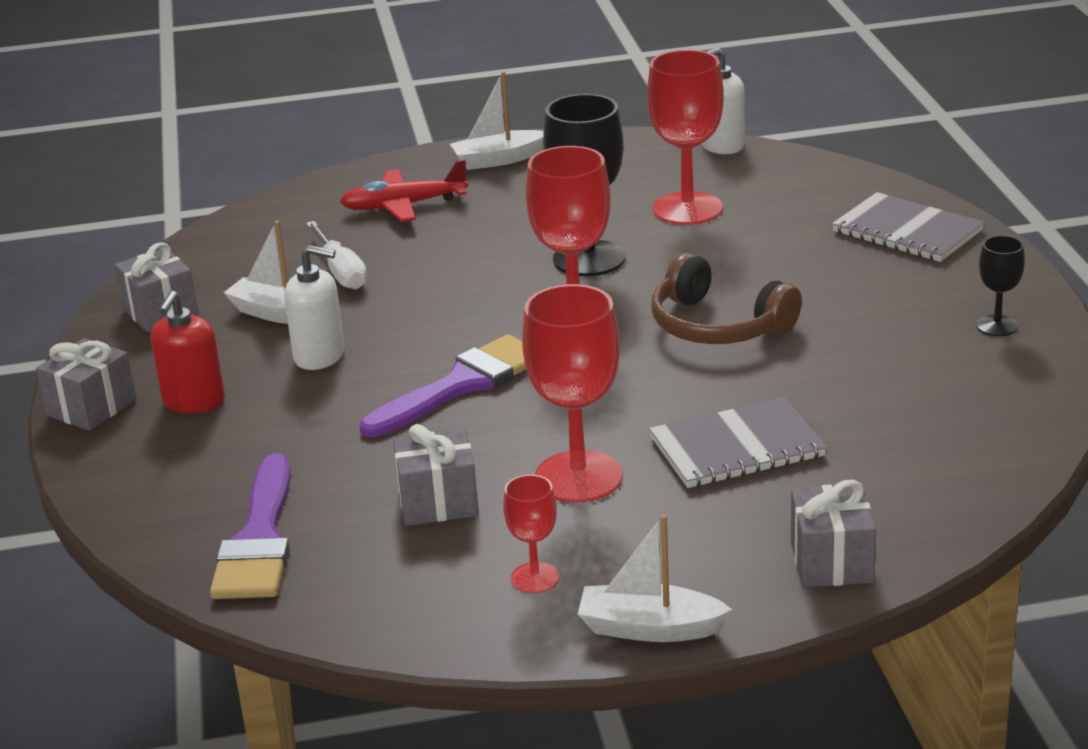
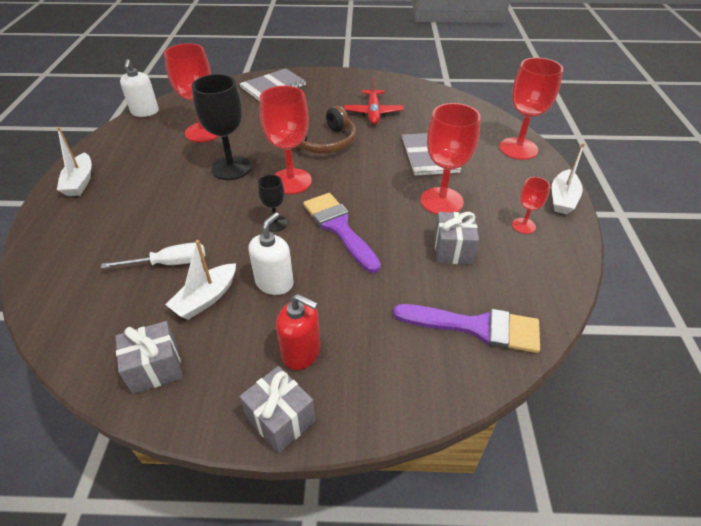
camera: 80 degrees left, 15 degrees up
(404, 206) = (102, 226): red plane -> red plane (373, 112)
(831, 562) = (518, 148): grey gift -> red goblet
(997, 326) = (362, 85): black goblet -> black goblet (275, 223)

